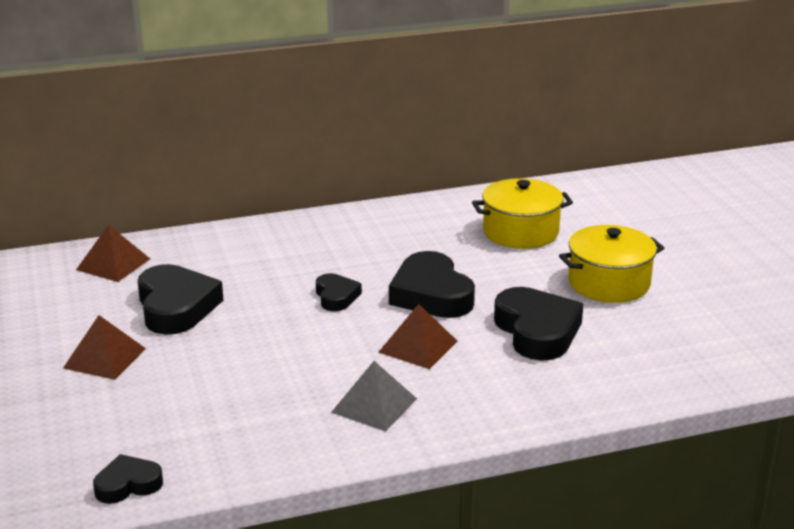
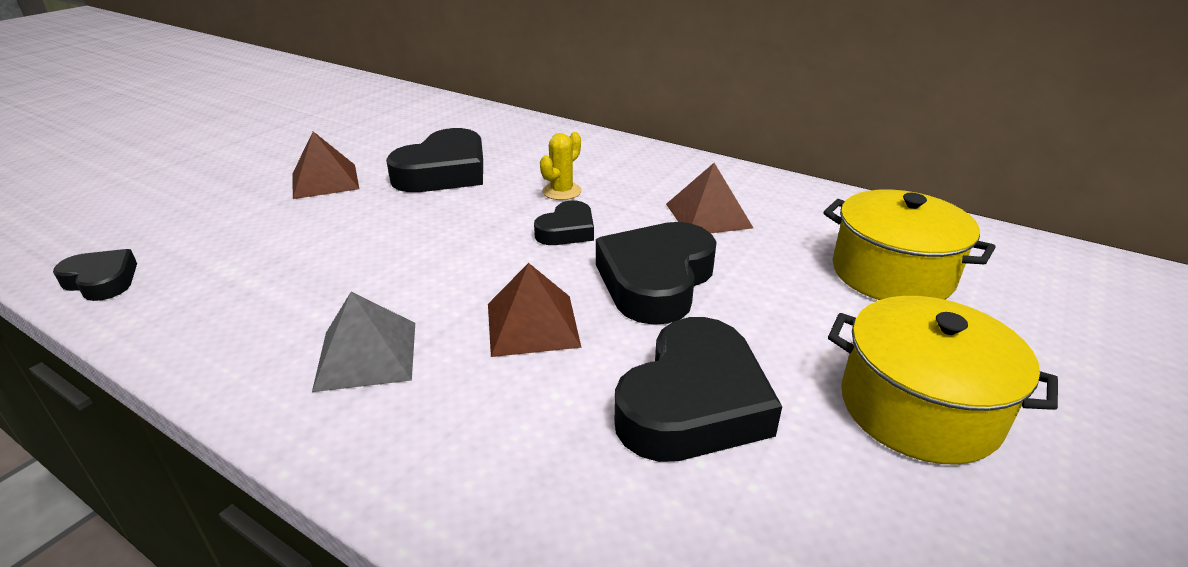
camera: 50 degrees right, 5 degrees up
(113, 264) = (479, 125): brown pyramid -> brown pyramid (708, 215)
(283, 277) = (562, 191): none -> yellow cactus

